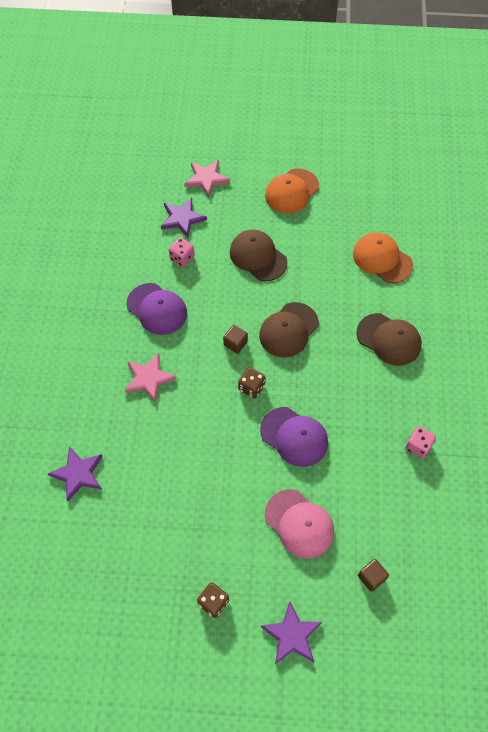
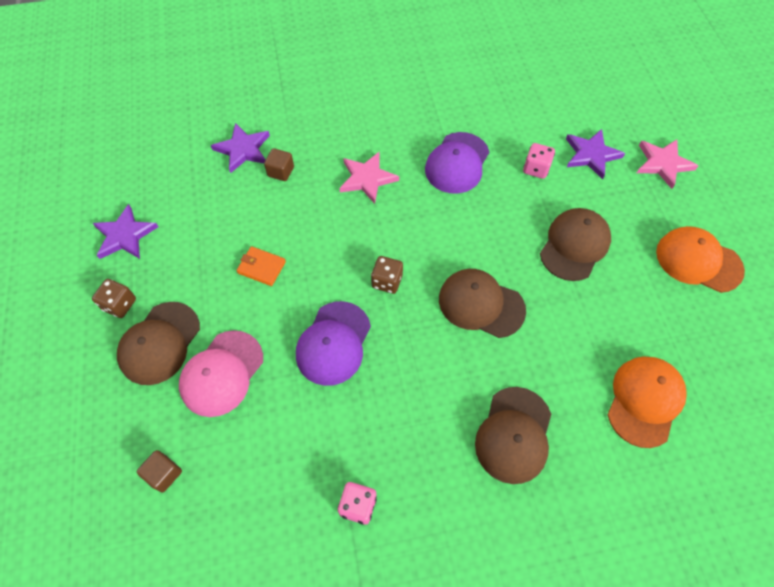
camera: 75 degrees right, 0 degrees up
(211, 478) = (261, 267): none -> orange wallet
(235, 343) = (440, 250): brown cube -> brown cube (281, 171)
(260, 570) = (159, 343): none -> brown cap
(291, 635) = (87, 393): purple star -> purple star (125, 235)

